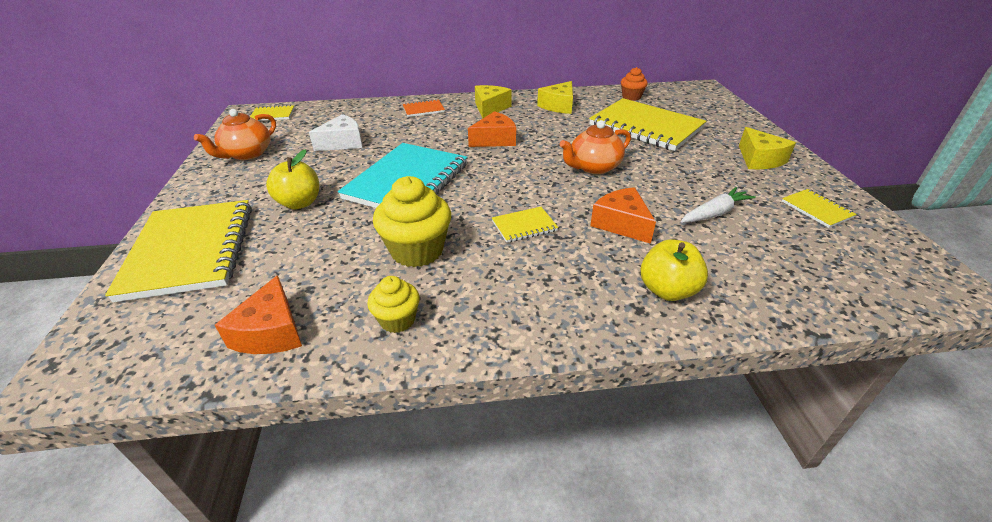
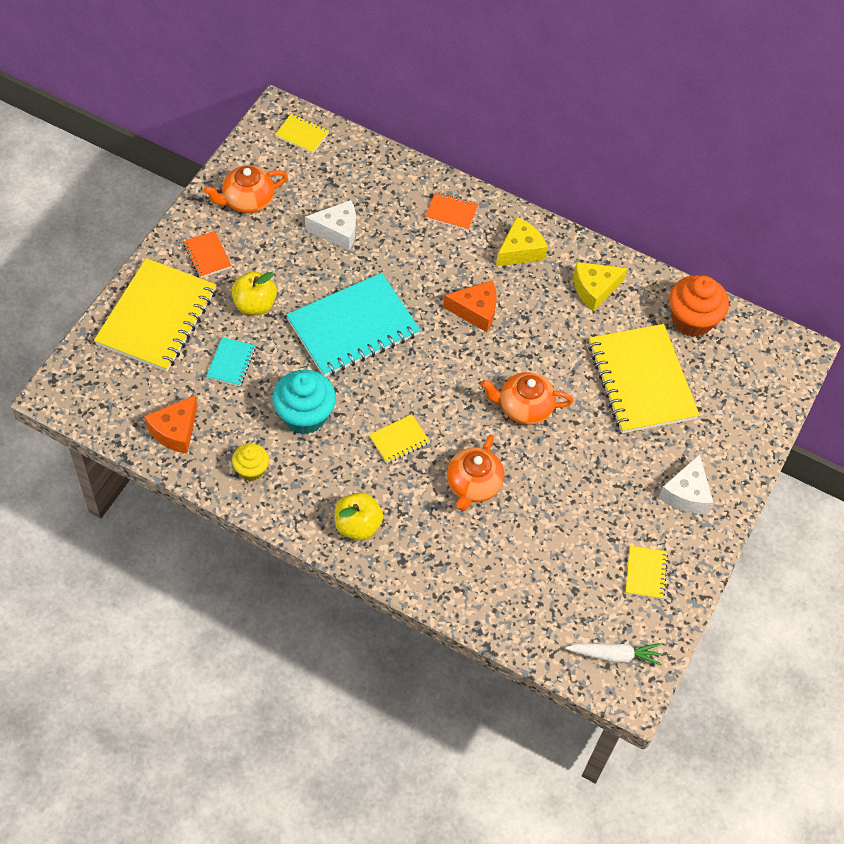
camera: 30 degrees right, 20 degrees up
(226, 193) = (207, 256): none -> orange notebook
(303, 248) = (231, 363): none -> turquoise notebook
(417, 250) = (304, 416): yellow cupcake -> turquoise cupcake
(524, 226) = (399, 440): yellow notebook -> yellow notebook turned 45 degrees counterclockwise
(621, 224) = (473, 485): orange cheese -> orange teapot
(631, 97) = (692, 320): orange cupcake -> orange cupcake, size x1.75
(667, 290) = (436, 560): yellow apple -> yellow apple (357, 525)
(714, 213) = (558, 522): white carrot -> white carrot (614, 655)
(759, 159) = (686, 493): yellow cheese -> white cheese

